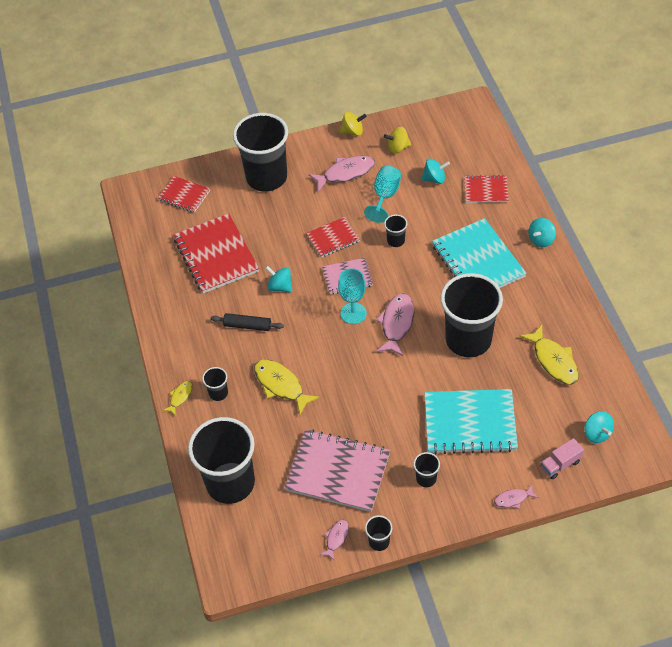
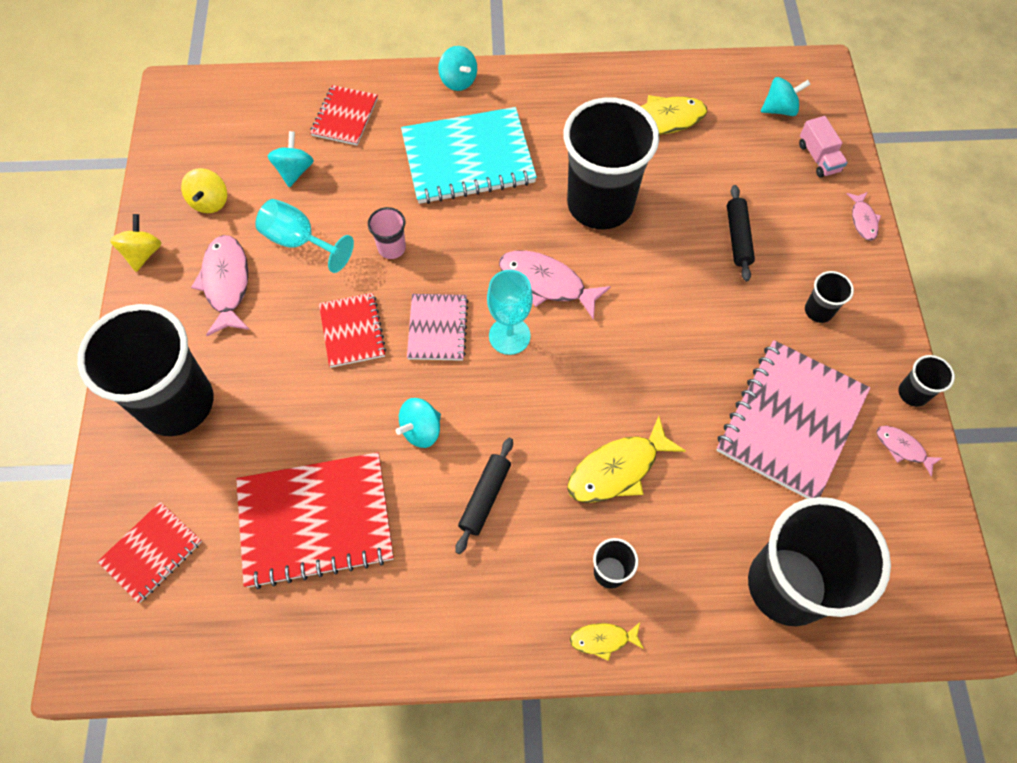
camera: 80 degrees left, 10 degrees up
(180, 397) = (603, 639): yellow fish -> yellow fish turned 45 degrees counterclockwise
(395, 241) = (392, 248): black cup -> pink cup
(470, 423) = (738, 237): turquoise notebook -> black rolling pin

